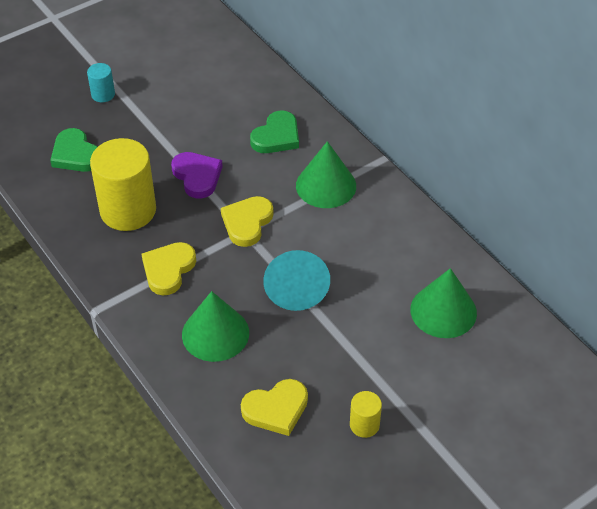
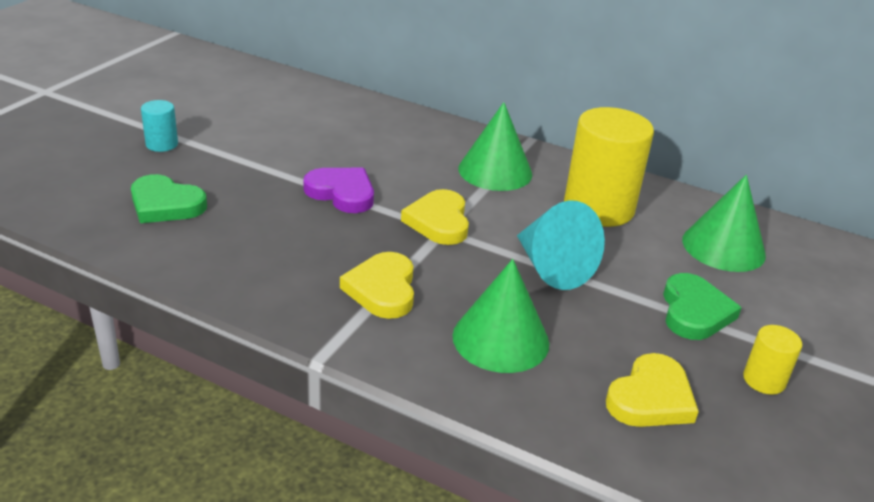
camera: 30 degrees left, 15 degrees down
(128, 210) = (280, 243): yellow cylinder -> yellow cylinder (598, 208)
(276, 136) = (403, 142): green heart -> green heart (694, 312)

